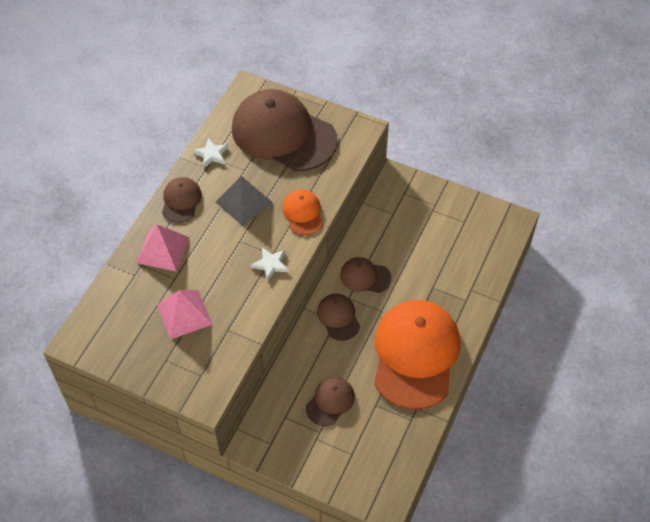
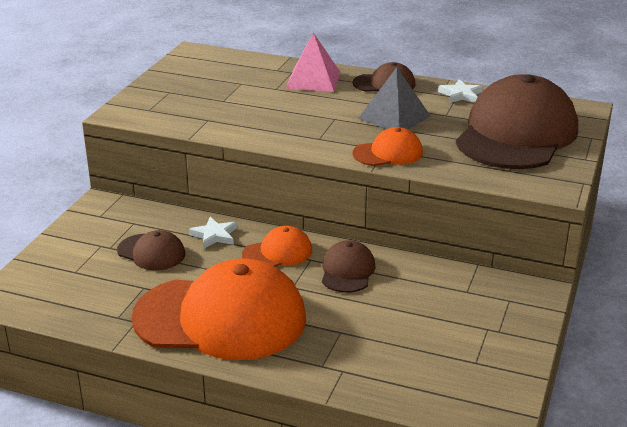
camera: 85 degrees right, 25 degrees down
(184, 314) = (228, 96): pink pyramid -> none
(270, 264) = (303, 137): white star -> white star (214, 235)
(338, 317) = (278, 253): brown cap -> orange cap

